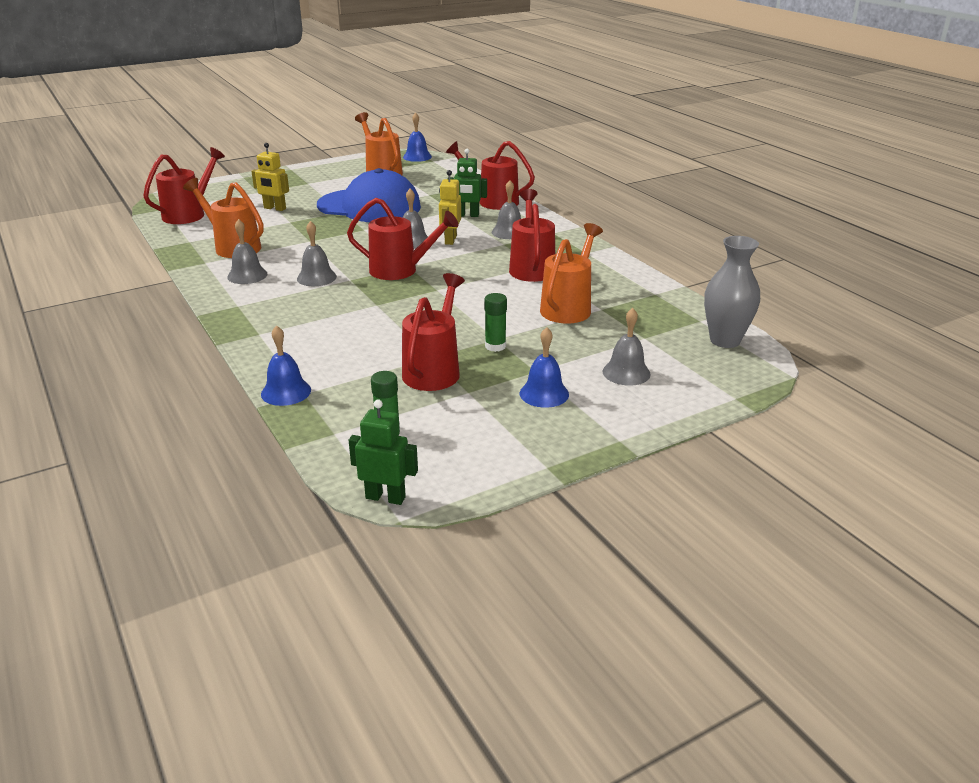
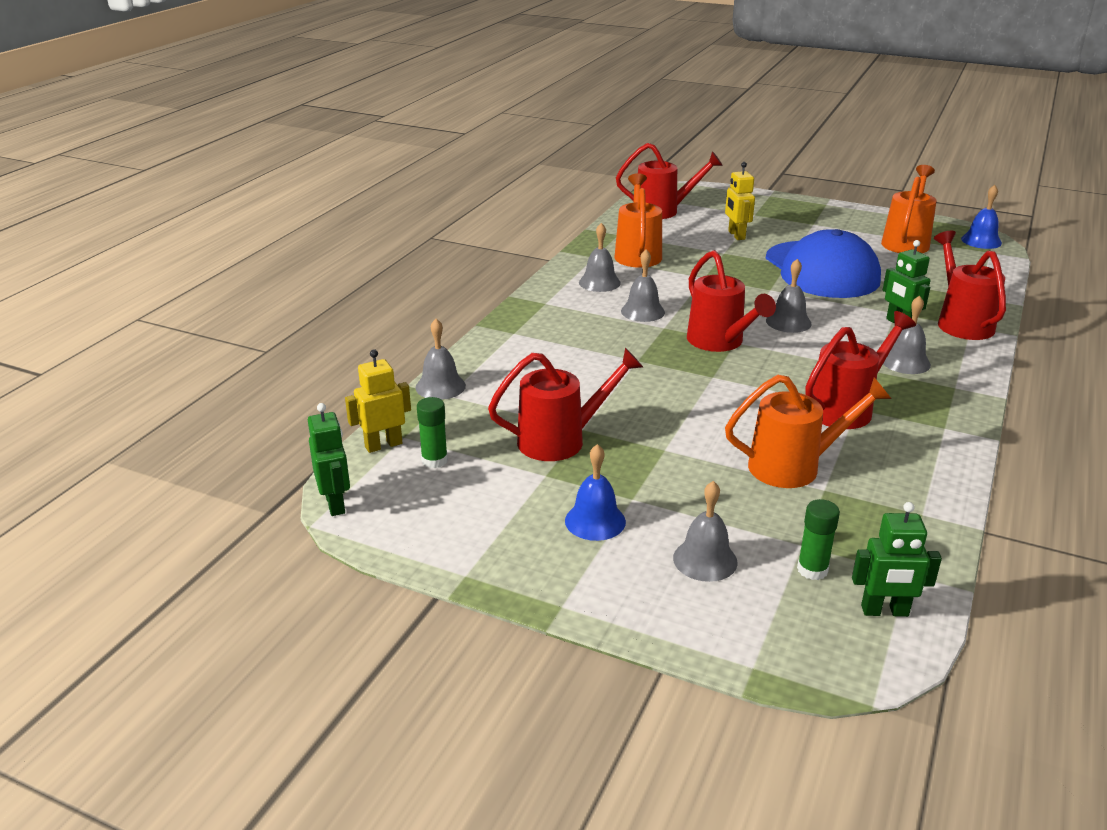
camera: 55 degrees right, 0 degrees up
(286, 392) = (440, 386): blue bell -> grey bell
(450, 240) = (827, 338): yellow robot -> yellow robot (383, 445)
(495, 346) = (649, 455): green glue stick -> green glue stick (812, 570)
(725, 340) = (884, 611): grey vase -> green robot

